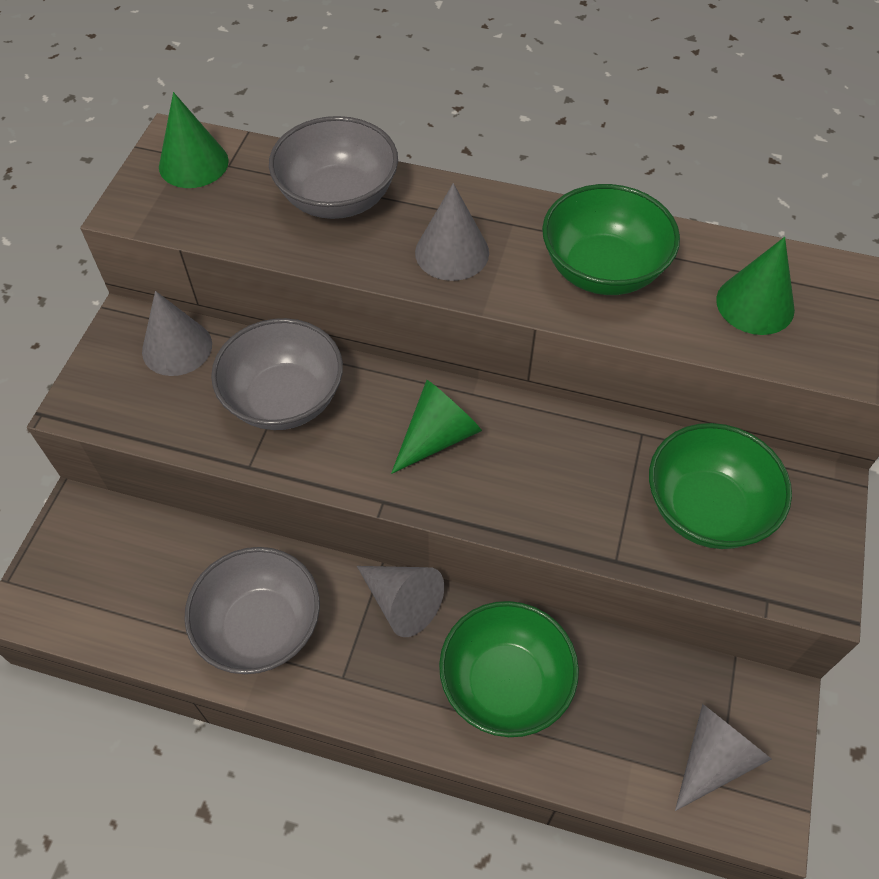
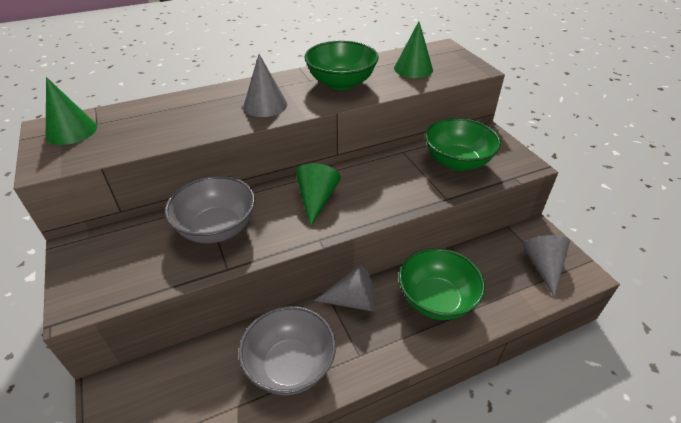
camera: 40 degrees left, 15 degrees down
(177, 347) = (123, 241): grey cone -> none
(338, 198) = (180, 110): grey bowl -> none

